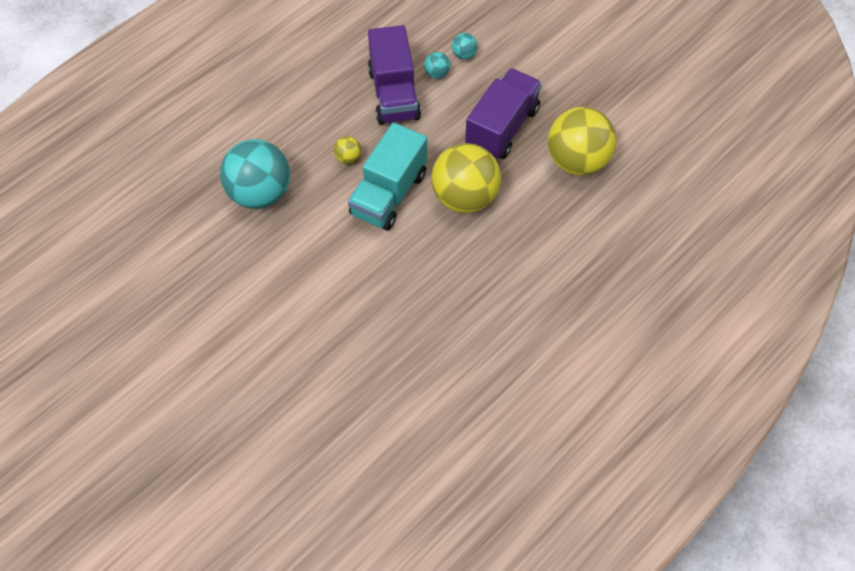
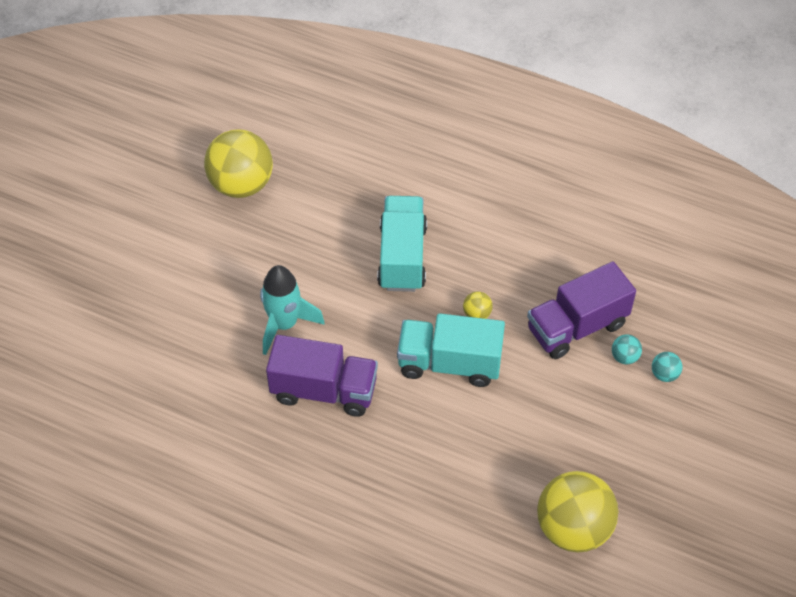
camera: 70 degrees right, 5 degrees down
(260, 193) = (402, 257): turquoise ball -> turquoise truck
(287, 309) = (284, 324): none -> turquoise rocket
(465, 197) = (475, 432): yellow ball -> yellow ball (241, 185)
(502, 128) = (582, 441): purple truck -> purple truck (324, 390)

